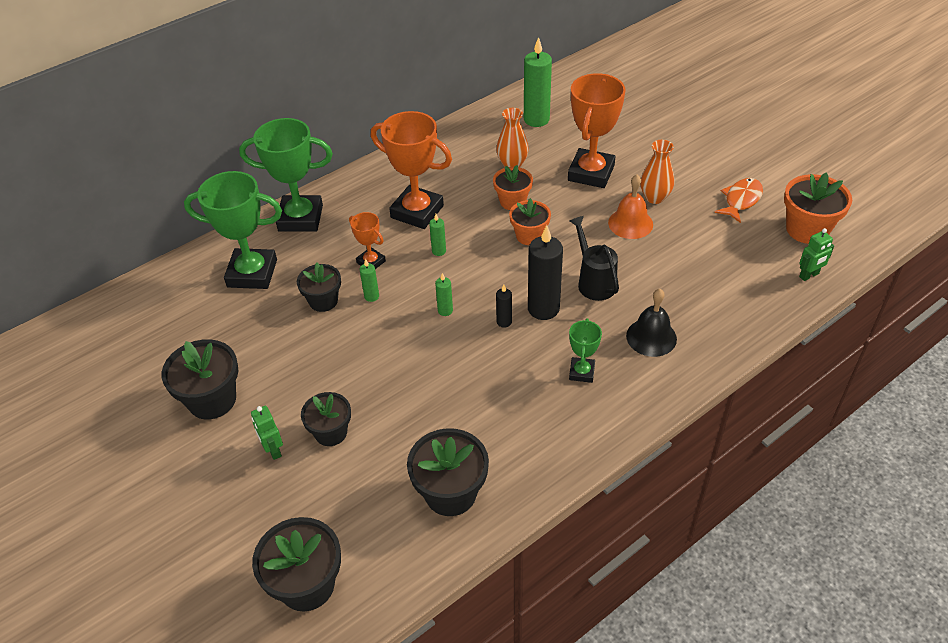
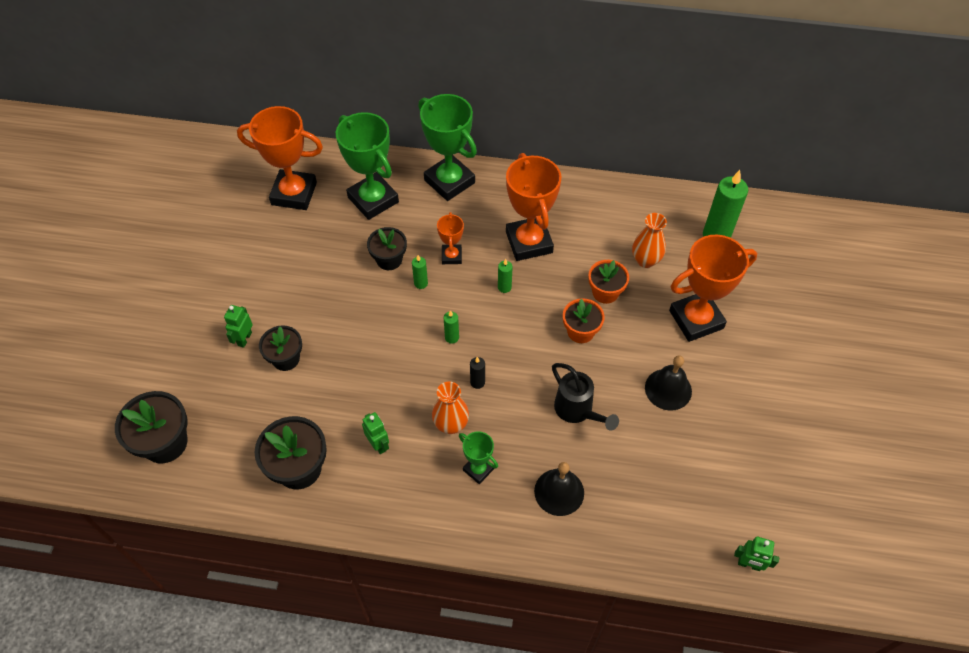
camera: 45 degrees right, 10 degrees up
(172, 319) = (294, 194): none -> orange trophy
(212, 400) = (252, 272): black flower pot -> none
(489, 422) = (378, 444): none -> green robot
(543, 309) = (515, 398): black candle -> none
(582, 372) = (478, 469): green trophy -> green trophy turned 75 degrees clockwise
(594, 282) = (577, 410): black watering can -> black watering can turned 120 degrees clockwise
(630, 223) = (668, 389): orange bell -> black bell
(654, 197) = (717, 385): orange vase -> orange vase (451, 424)
(741, 200) = (786, 451): orange fish -> none
(807, 229) = (806, 527): orange flower pot -> none

